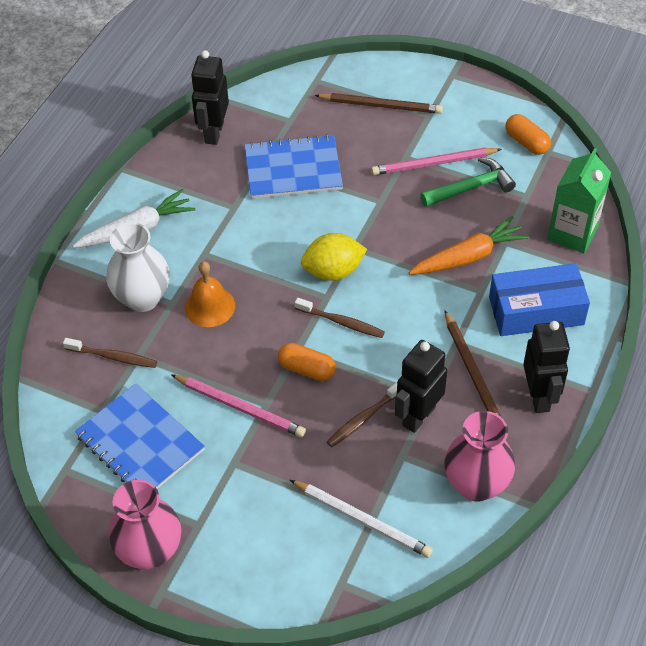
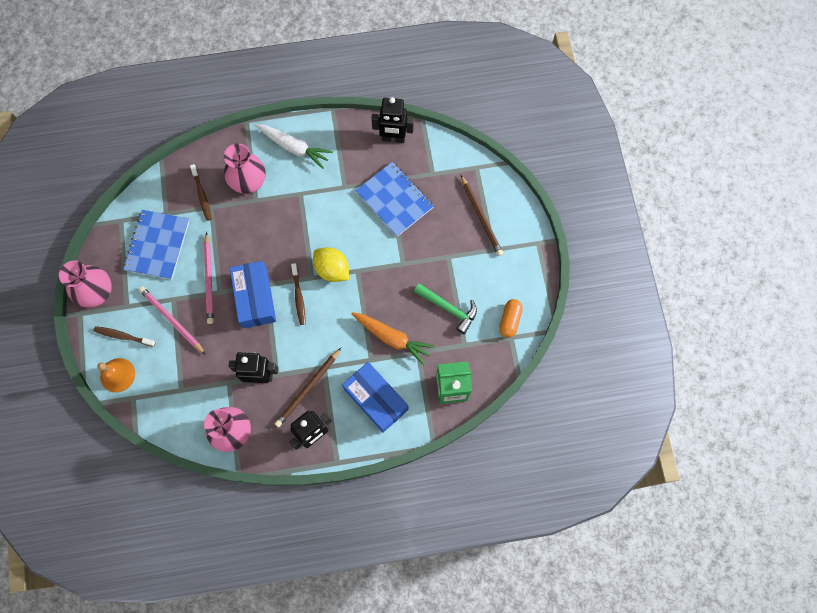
camera: 55 degrees right, 20 degrees up
(142, 298) = (249, 183): white vase -> pink vase
(209, 306) = (265, 221): orange bell -> orange bell (117, 375)
(213, 132) = (393, 138): black robot -> black robot turned 150 degrees counterclockwise
(307, 369) = (255, 298): orange capsule -> blue box
(362, 520) = (176, 386): white pencil -> none
(364, 418) = (241, 348): brown toothbrush -> brown toothbrush (123, 336)
(433, 164) = (453, 276): pink pencil -> pink pencil (171, 320)

